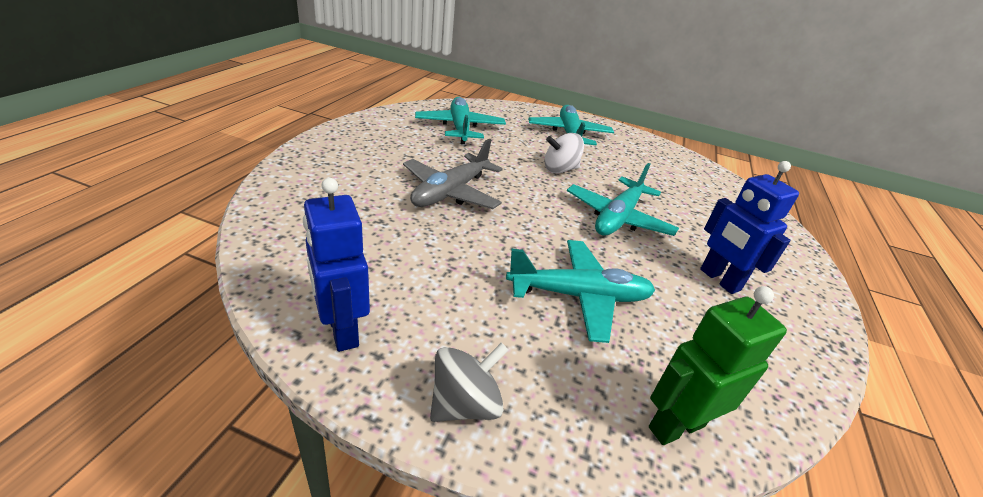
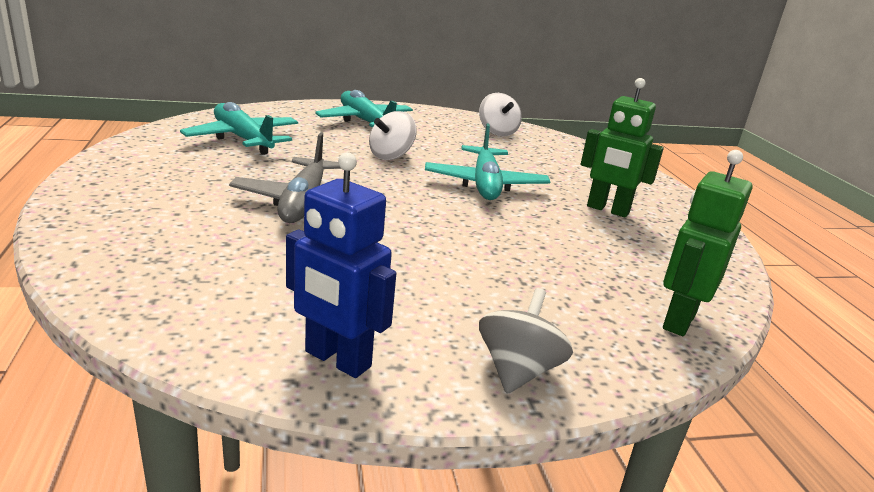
camera: 30 degrees left, 10 degrees down
(579, 296) = (519, 256): turquoise plane -> none
(682, 170) = (497, 132): none -> white spinning top
(719, 280) = (607, 210): blue robot -> green robot

